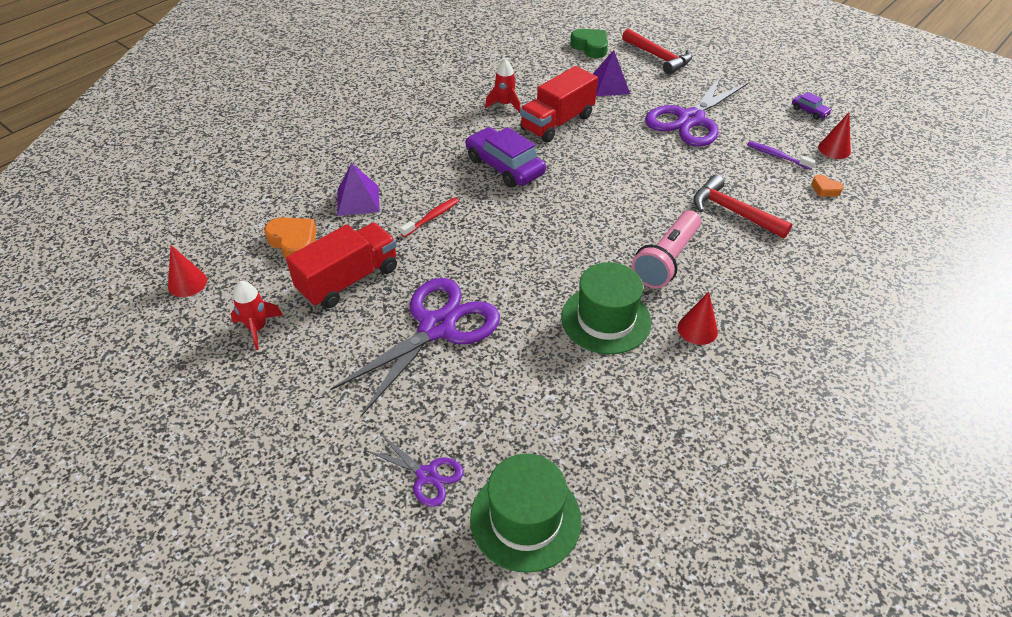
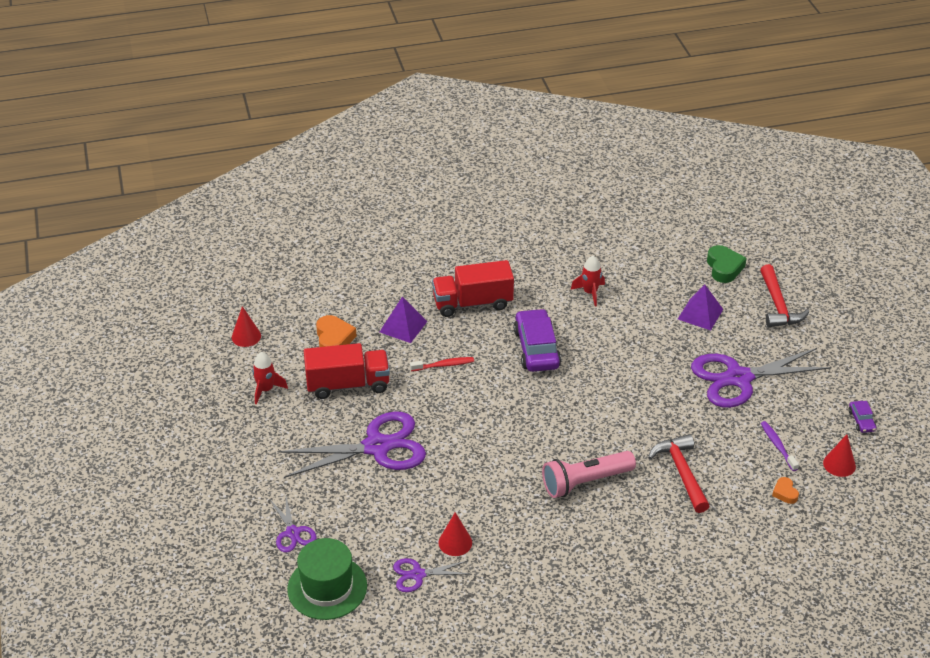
camera: 35 degrees right, 5 degrees down
(557, 122) = (617, 329): red truck -> red truck (472, 303)
(606, 319) = (495, 500): green hat -> none
(608, 442) = (418, 575): none -> purple scissors
(697, 329) = (553, 540): red cone -> red cone (455, 542)

